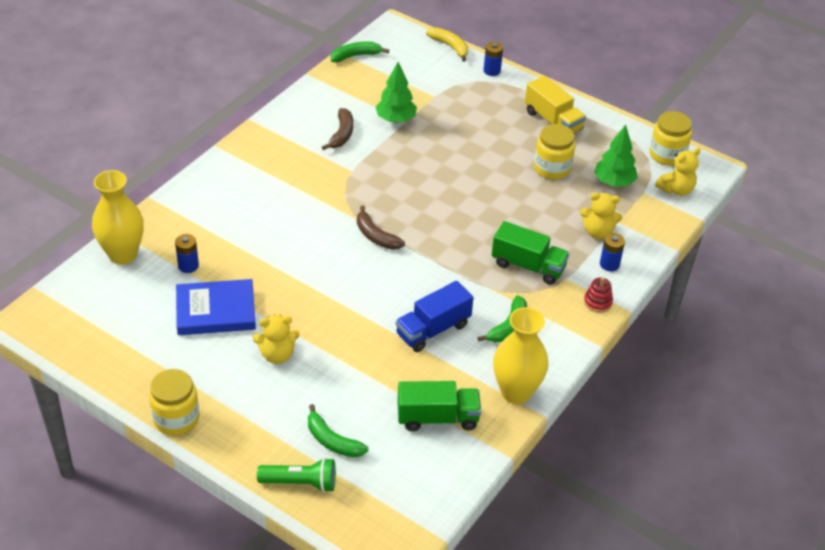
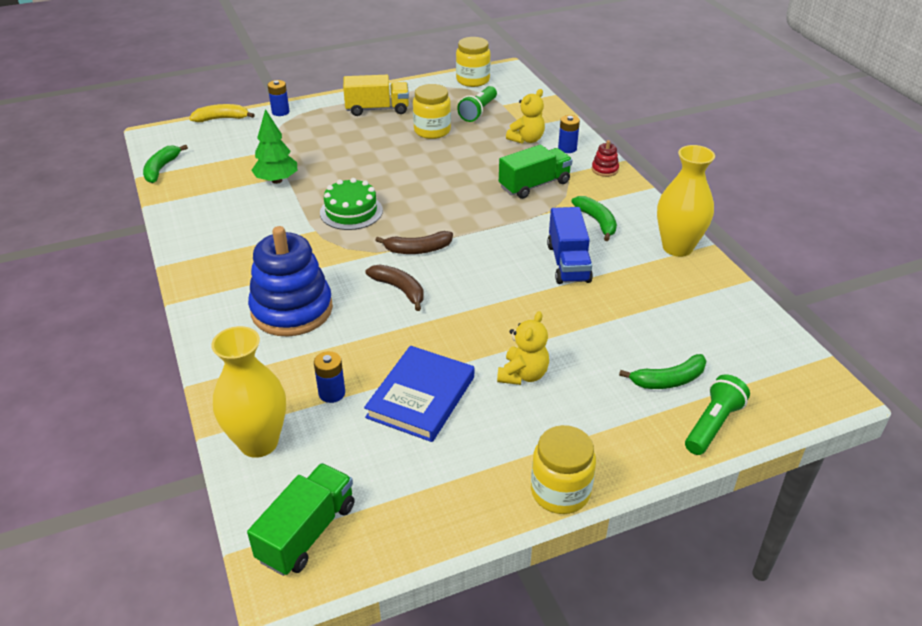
camera: 55 degrees left, 5 degrees down
(254, 205) = (292, 310): none -> blue stacking toy
(342, 134) = (258, 217): brown banana -> brown banana (400, 289)
(392, 178) = (351, 211): none -> green cake
(437, 418) = (680, 302): green truck -> green truck (307, 532)
(614, 182) = (478, 112): green tree -> green flashlight
(676, 190) = (514, 91): yellow teddy bear -> none

